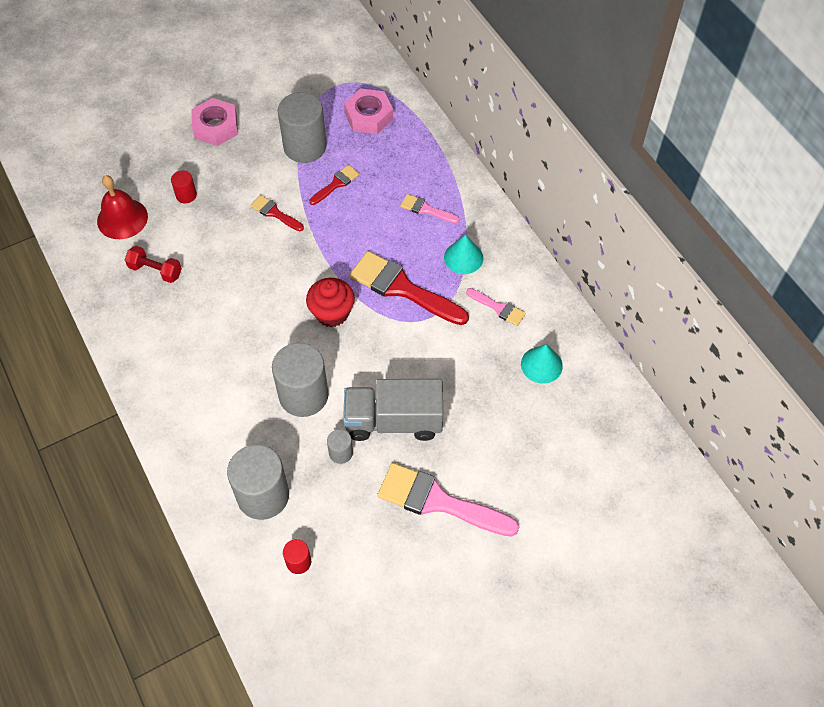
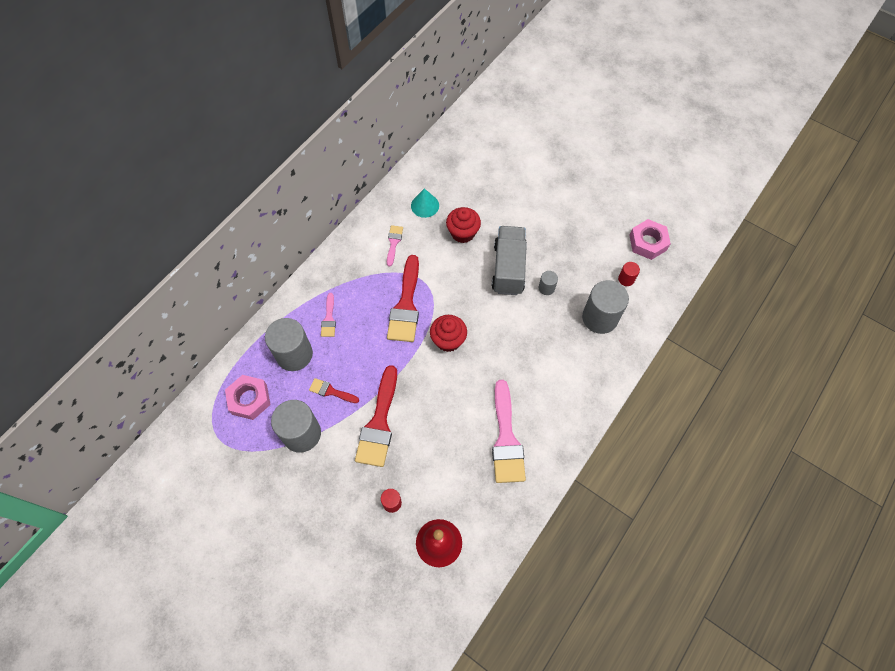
camera: 115 degrees left, 5 degrees up
(155, 271) = (474, 484): red dumbbell -> none
(216, 127) = (308, 520): pink nut -> pink nut (648, 242)
(274, 213) = (379, 423): red brush -> red brush, size x2.01
(303, 395) = (520, 328): grey cylinder -> grey cylinder (294, 354)
(393, 421) = (508, 268): grey truck -> grey truck turned 150 degrees counterclockwise
(438, 501) = (546, 224): pink brush -> pink brush (506, 439)
(463, 257) = (362, 278): turquoise cone -> none
(475, 391) = (463, 233): none -> red cupcake

